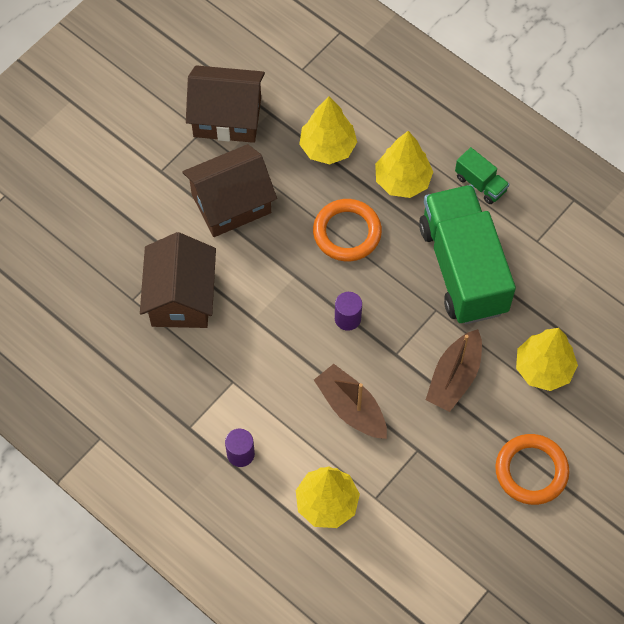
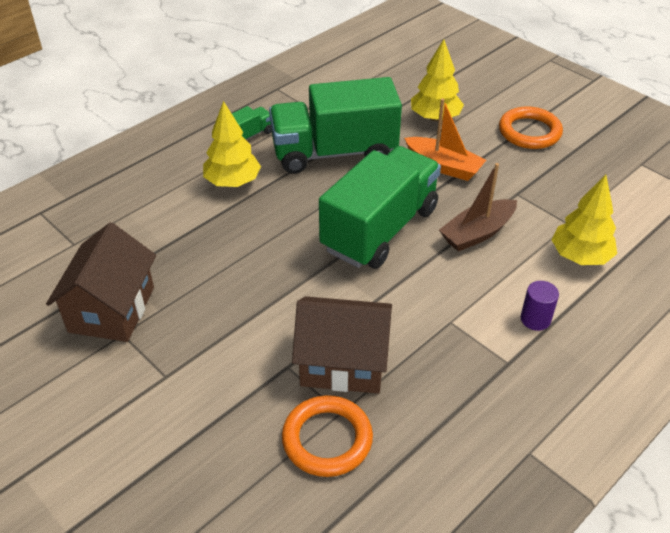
camera: 85 degrees left, 20 degrees down
(231, 203) = (228, 311): brown house -> none
(327, 147) = (179, 230): yellow tree -> none
(347, 232) = (283, 223): orange ring -> orange ring (327, 439)
(347, 318) = (380, 229): purple cylinder -> green truck
(454, 377) = (443, 166): brown boat -> orange boat

